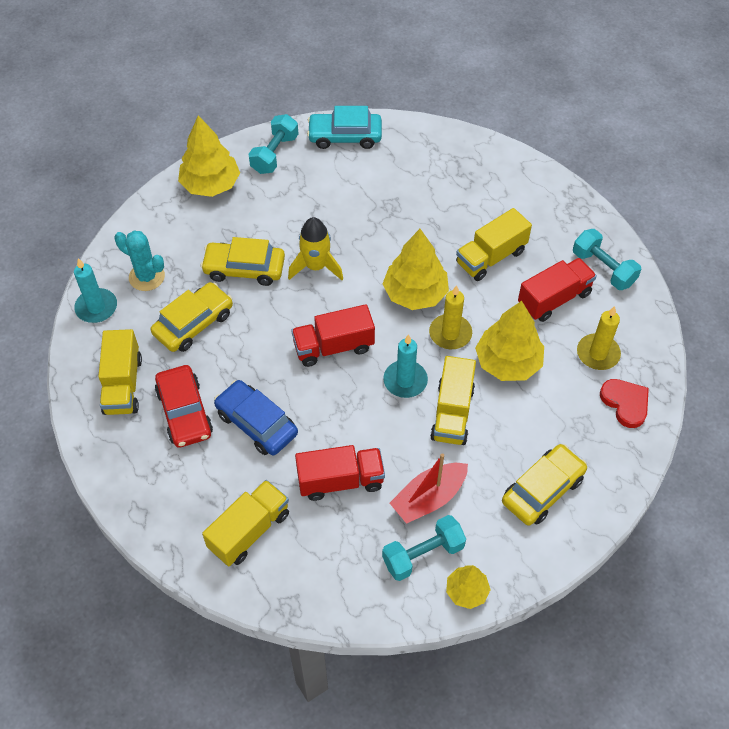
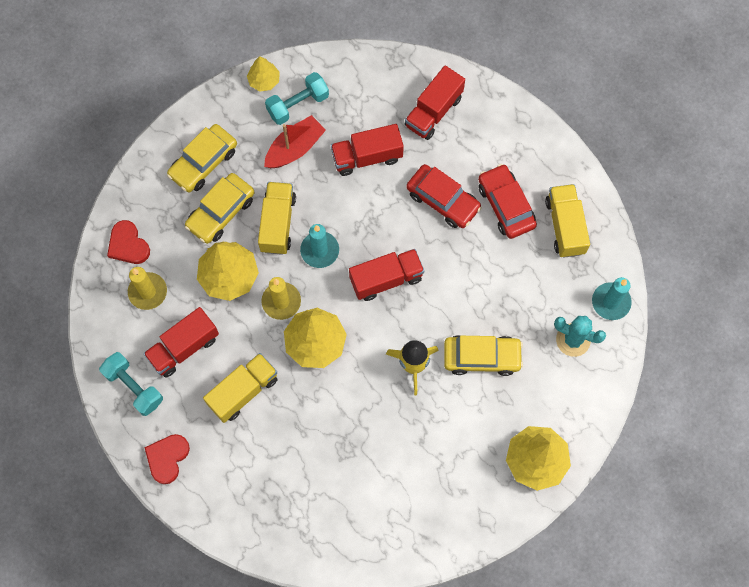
camera: 175 degrees right, 15 degrees up
(194, 323) = (517, 292): yellow car -> yellow car (221, 212)
(249, 531) = (433, 111): yellow truck -> red truck
(256, 423) = (443, 200): blue car -> red car
(274, 154) = (476, 510): turquoise dumbbell -> none
(345, 136) = (403, 543): turquoise car -> none
(564, 210) = (167, 458): none -> red heart

